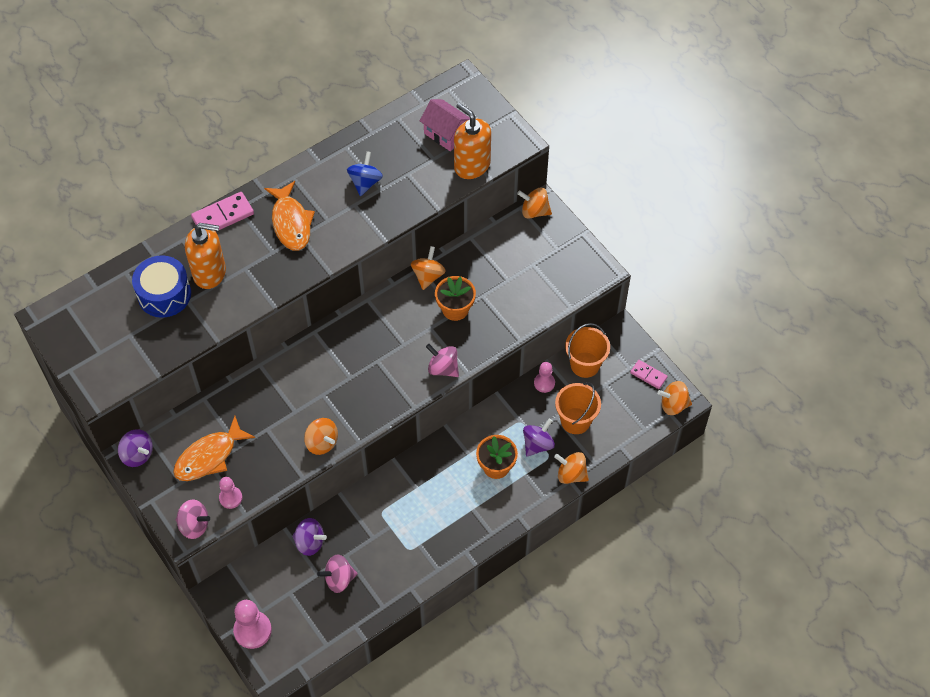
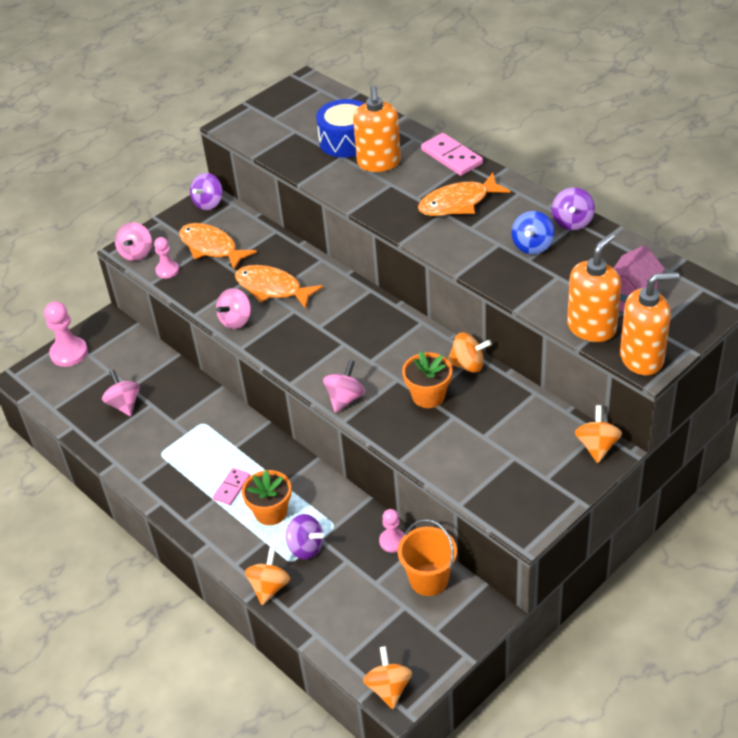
camera: 85 degrees right, 15 degrees down
(287, 409) = (272, 288): none -> orange fish
(310, 542) = (164, 375): purple spinning top -> purple spinning top (572, 222)
(322, 443) = (236, 320): orange spinning top -> pink spinning top
(365, 182) = (532, 246): blue spinning top -> blue spinning top turned 105 degrees clockwise
(512, 143) = (642, 358): none -> orange soap dispenser
(575, 421) = (345, 581): orange bucket -> none
(648, 375) = (428, 653): pink domino -> pink domino (231, 487)

